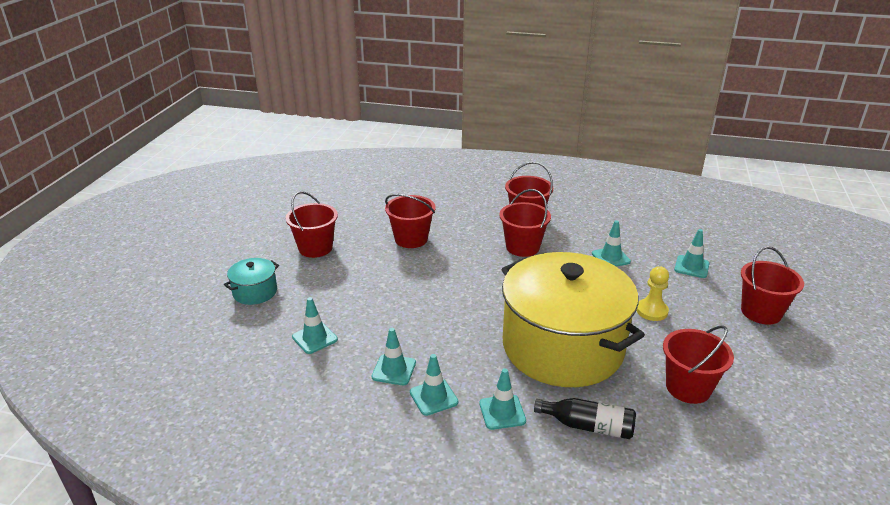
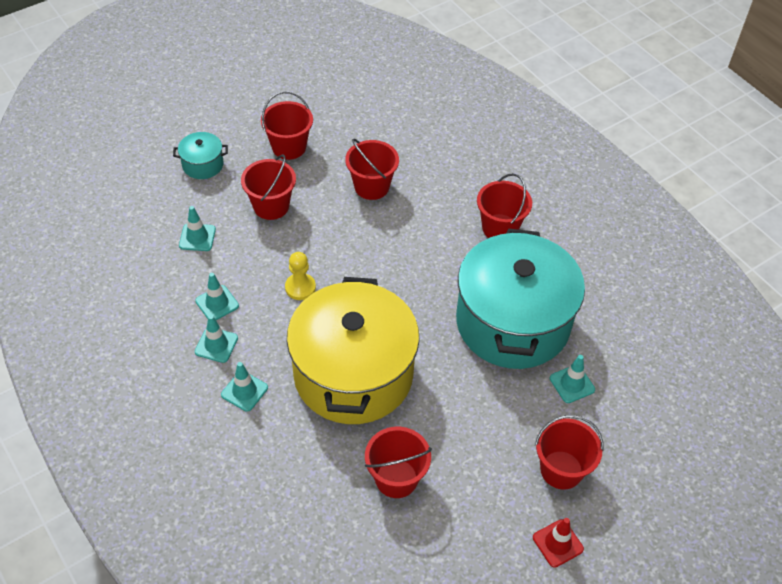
camera: 40 degrees right, 20 degrees up
(522, 247) = (451, 258): red bucket -> red bucket (271, 206)
(588, 426) = (285, 447): black bottle -> none
(610, 258) = (512, 322): turquoise traffic cone -> turquoise pot
(652, 311) = (468, 397): yellow pawn -> yellow pawn (300, 287)
(826, 351) = (557, 543): none -> red traffic cone

